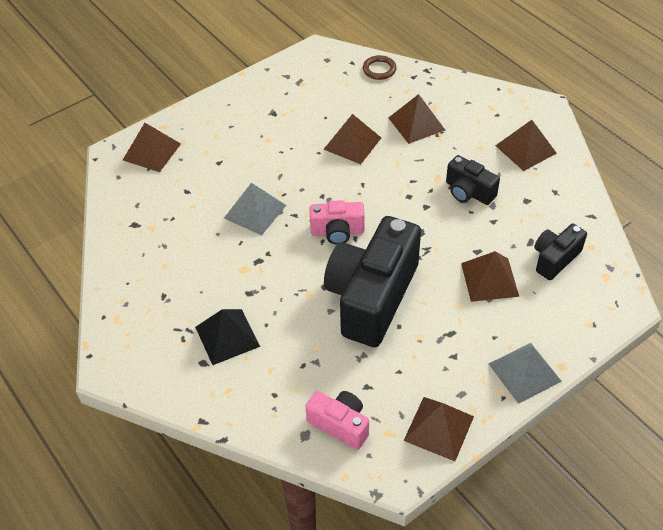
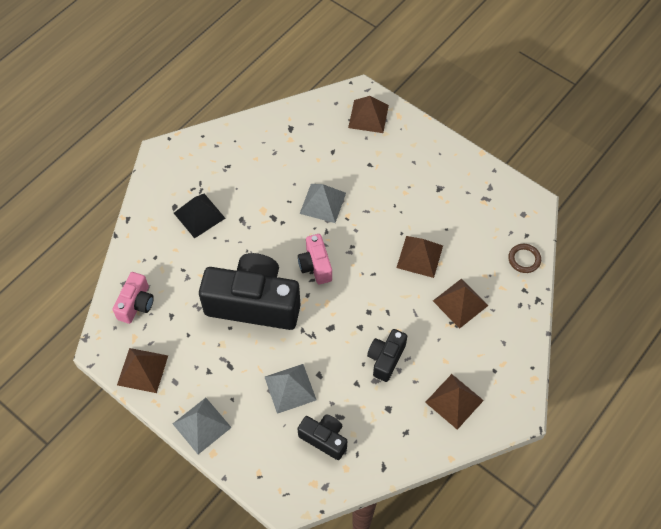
camera: 75 degrees right, 10 degrees up
(489, 279) = (290, 388): brown pyramid -> grey pyramid

